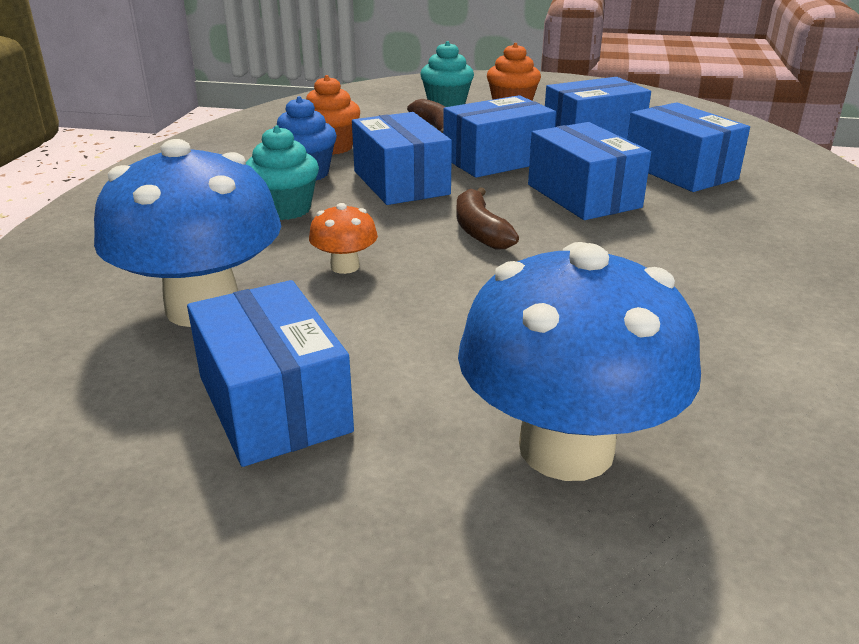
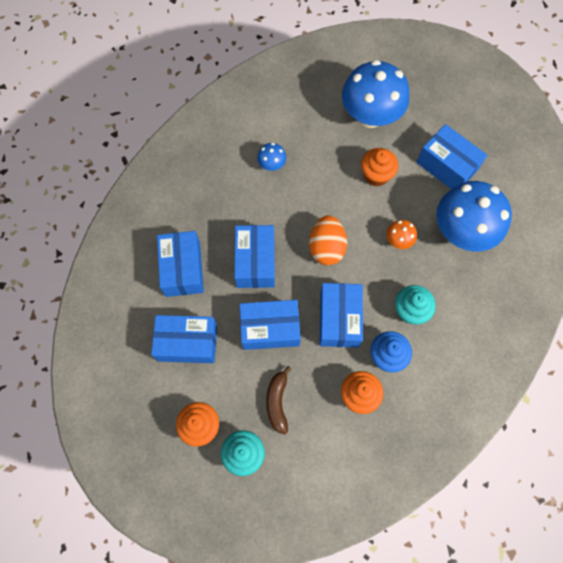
camera: 155 degrees left, 40 degrees up
(273, 403) = (447, 166): blue box -> blue box turned 45 degrees counterclockwise
(456, 337) = (376, 175): none -> orange cupcake
(480, 231) = (326, 248): brown banana -> orange egg
(700, 293) = (272, 165): none -> blue mushroom

